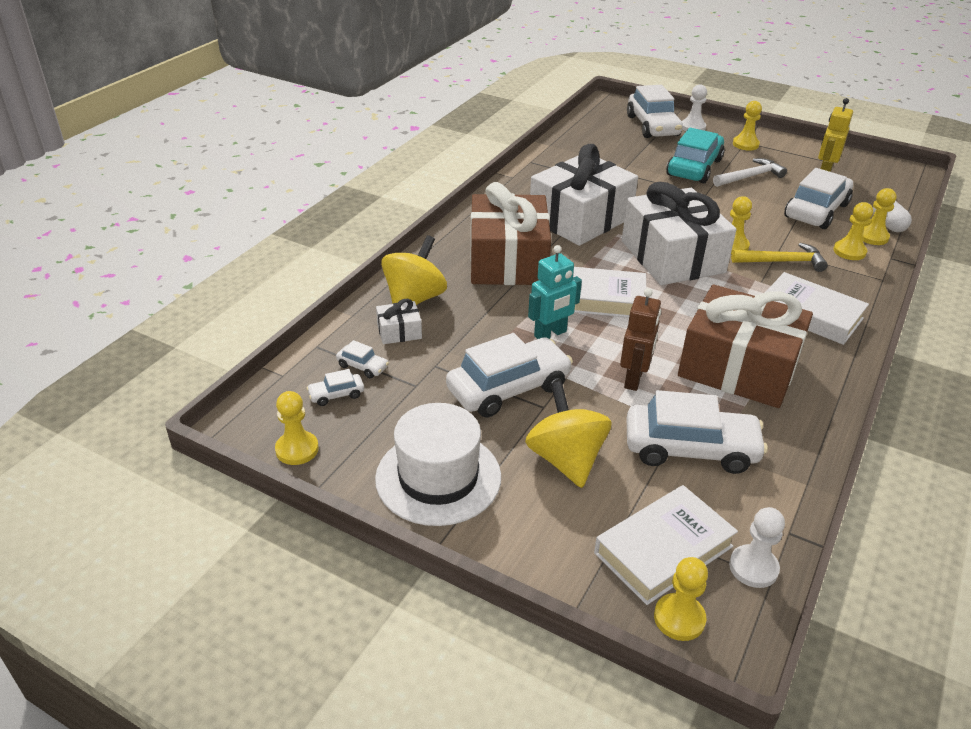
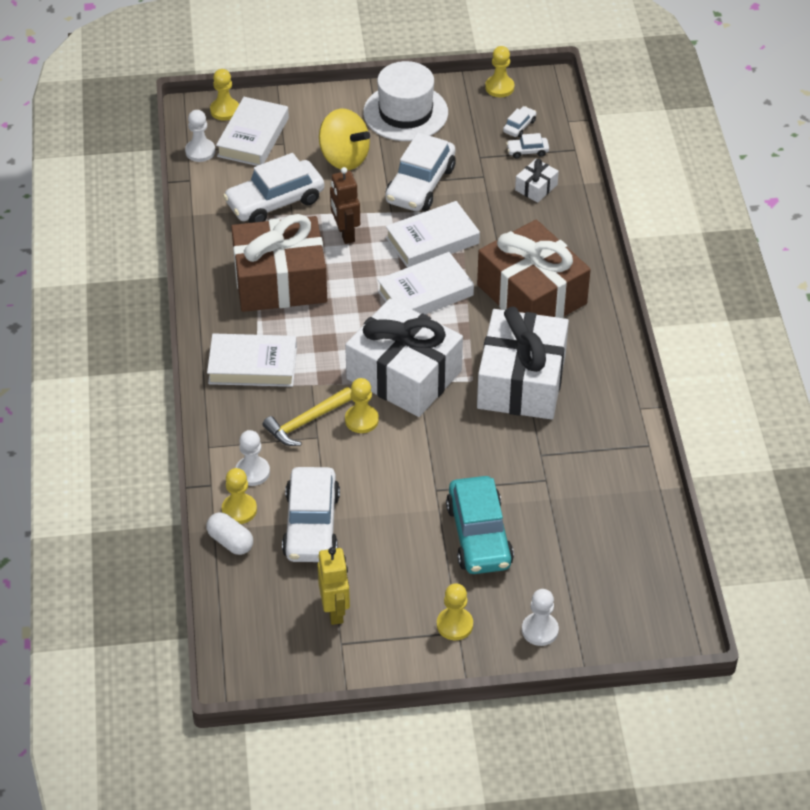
camera: 145 degrees right, 10 degrees up
(414, 299) = (558, 219): yellow spinning top -> none
(550, 334) = (432, 240): turquoise robot -> white book
(653, 126) = (586, 603): white car -> none
(750, 177) = (410, 552): white hammer -> none
(849, 251) = (252, 472): yellow pawn -> white pawn

